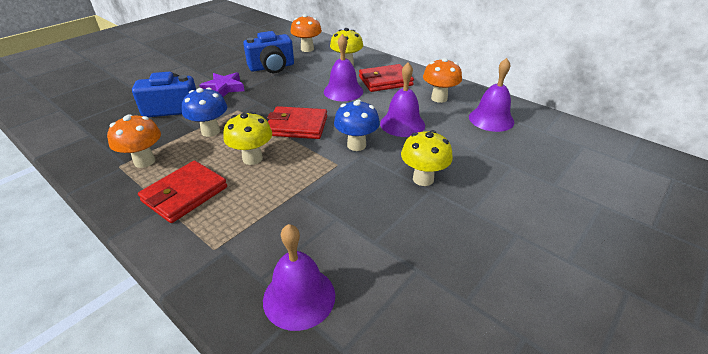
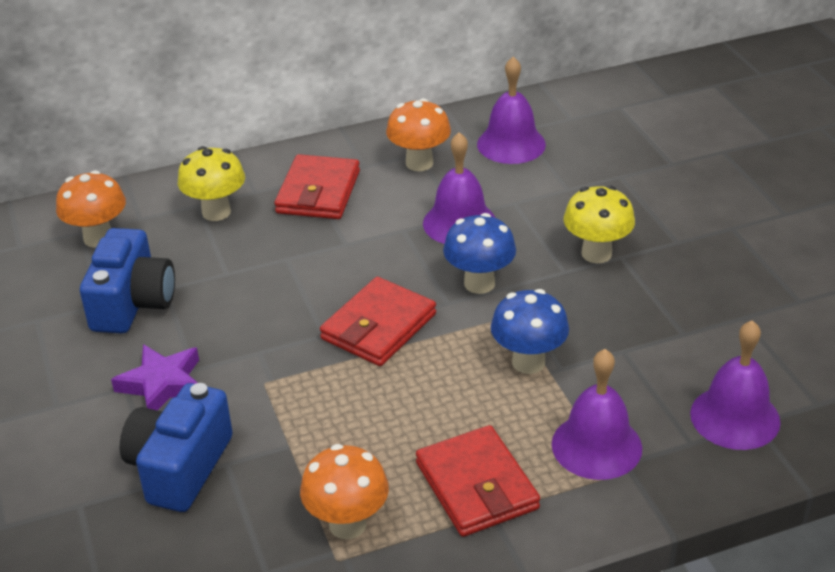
camera: 60 degrees left, 0 degrees up
(210, 131) = (313, 429): blue mushroom -> blue mushroom (528, 362)
(252, 158) = (434, 396): yellow mushroom -> none
(343, 91) = (310, 246): purple bell -> purple bell (596, 446)

